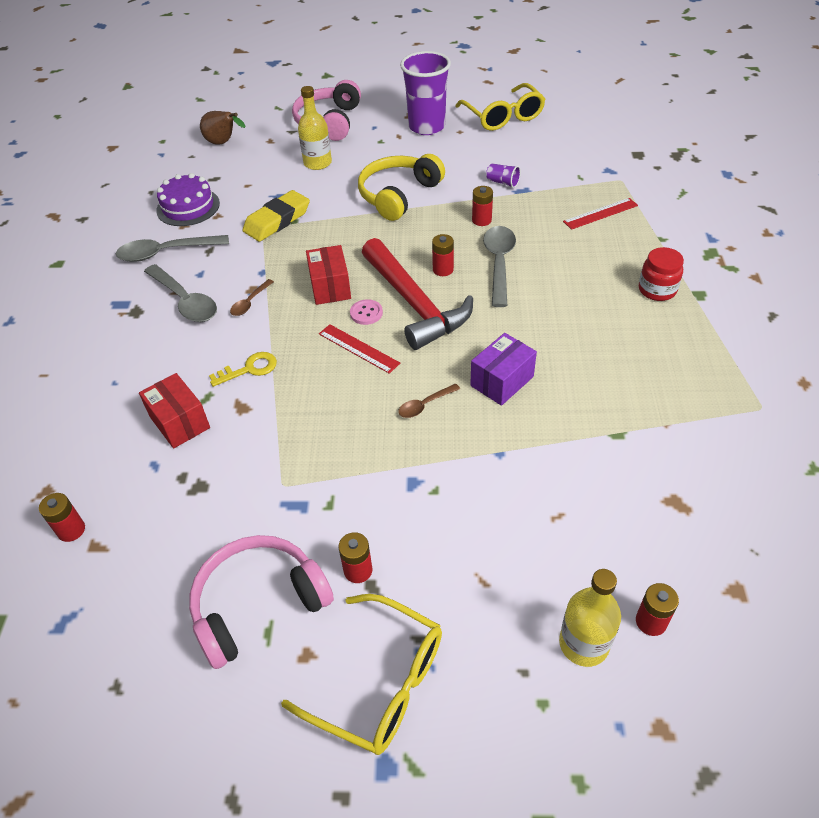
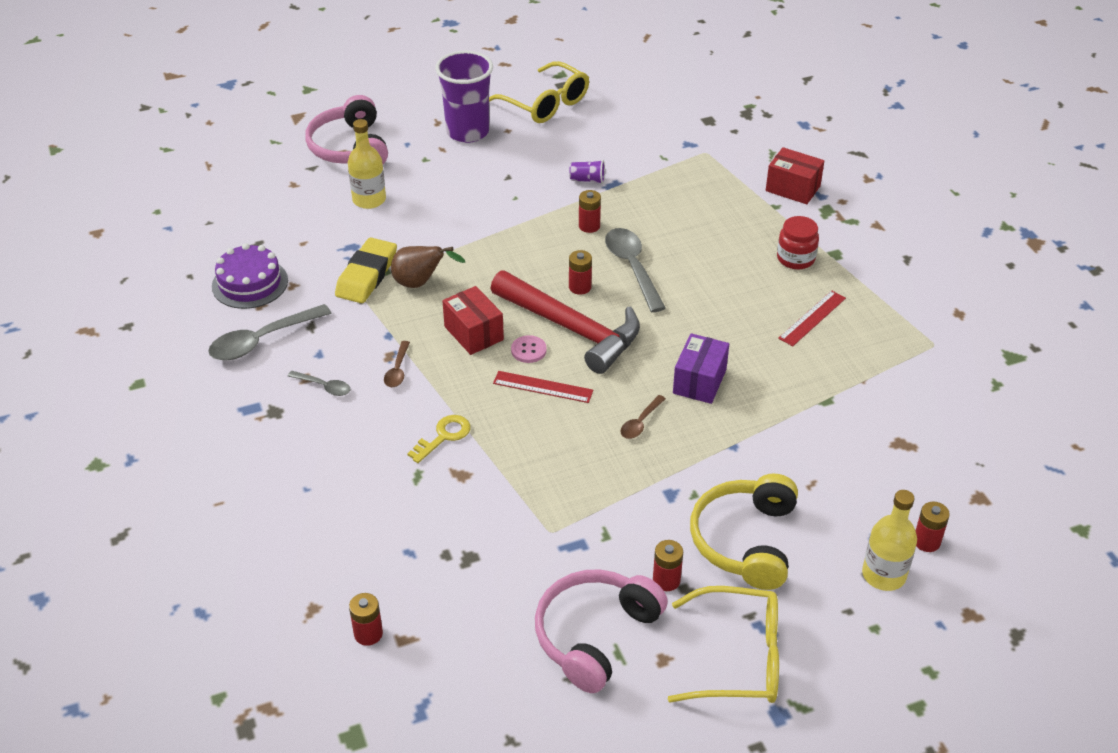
camera: 25 degrees left, 5 degrees down
(180, 422) = (407, 506): red box -> red box (792, 188)
(185, 301) = (324, 387): grey spoon -> grey spoon, size x0.52
(224, 143) = (238, 198): brown pear -> brown pear (420, 283)
(398, 195) = (484, 217): yellow headphones -> yellow headphones (745, 541)
(600, 213) = (704, 193): red ruler -> red ruler (812, 318)

